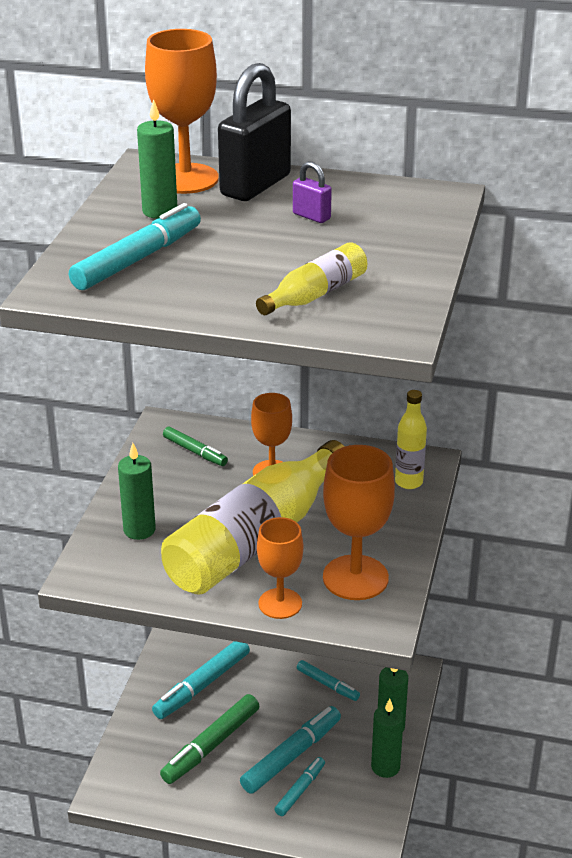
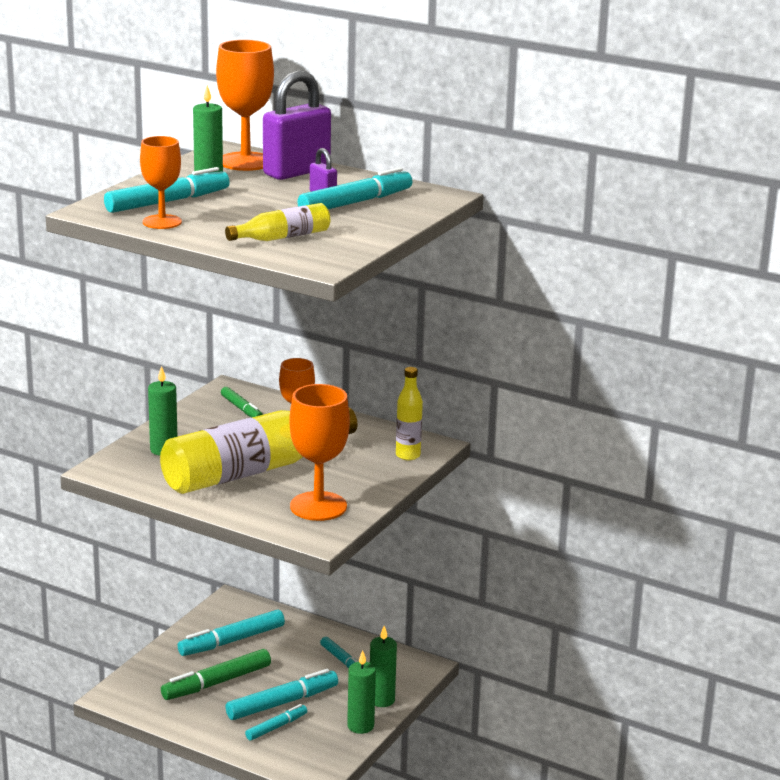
camera: 15 degrees right, 10 degrees down
(255, 185) = (296, 172): black padlock -> purple padlock
(280, 603) = (245, 511): orange goblet -> orange goblet (162, 222)
(357, 223) = (355, 202): none -> turquoise marker

